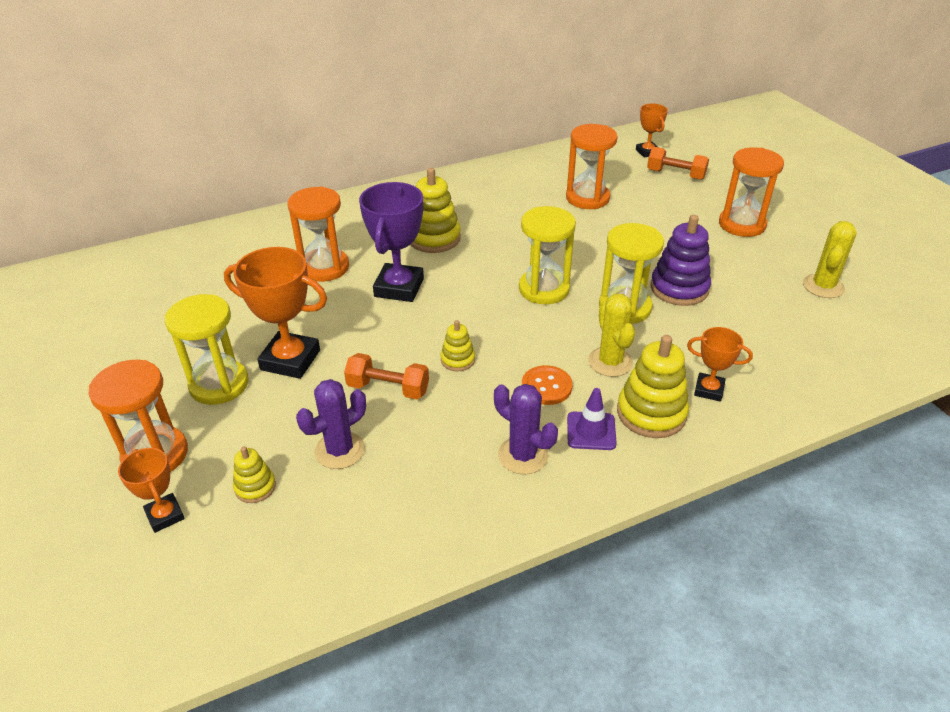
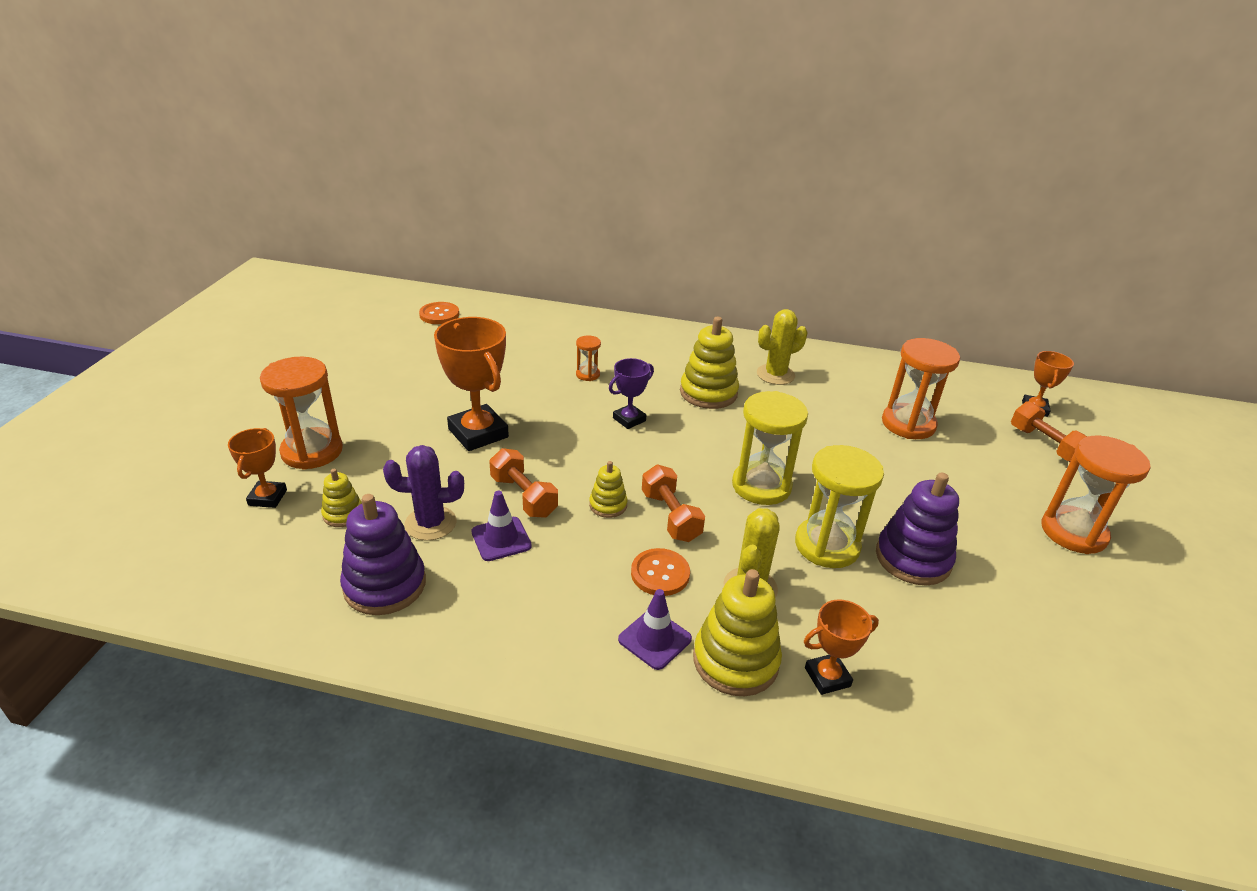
camera: 35 degrees right, 5 degrees down
(123, 276) = (439, 314): none -> orange button
(219, 384) = (409, 424): yellow hourglass -> none
(324, 267) = (588, 374): orange hourglass -> orange hourglass, size x0.48
(361, 516) = (385, 585): none -> purple stacking toy
(399, 287) = (629, 419): purple trophy -> purple trophy, size x0.56
(409, 429) = (501, 539): none -> purple traffic cone
(509, 343) = (670, 516): none -> orange dumbbell
(523, 455) = (567, 620): purple cactus -> none
(709, 390) = (827, 677): orange trophy -> orange trophy turned 75 degrees counterclockwise
(823, 286) = (1113, 652): yellow cactus -> yellow cactus (775, 375)

